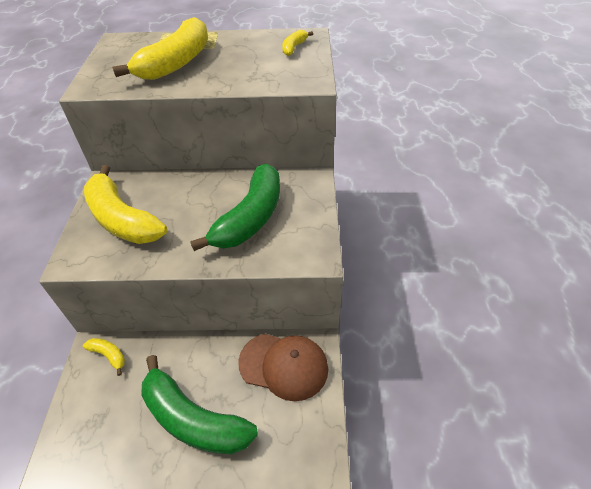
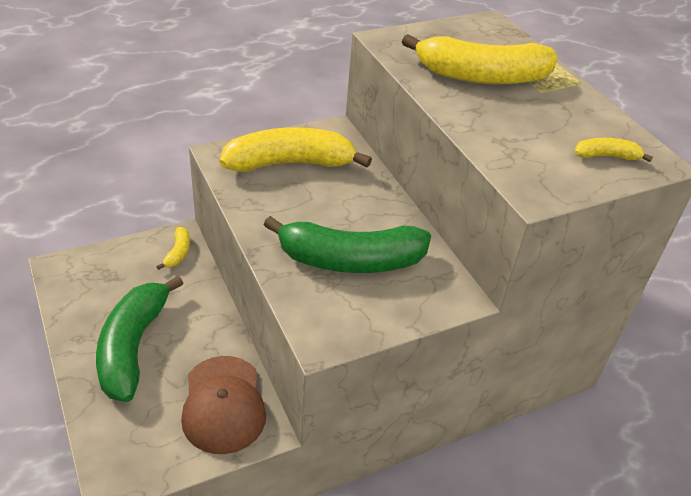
camera: 60 degrees right, 5 degrees down
(122, 219) = (290, 163): yellow banana -> yellow banana turned 60 degrees clockwise

